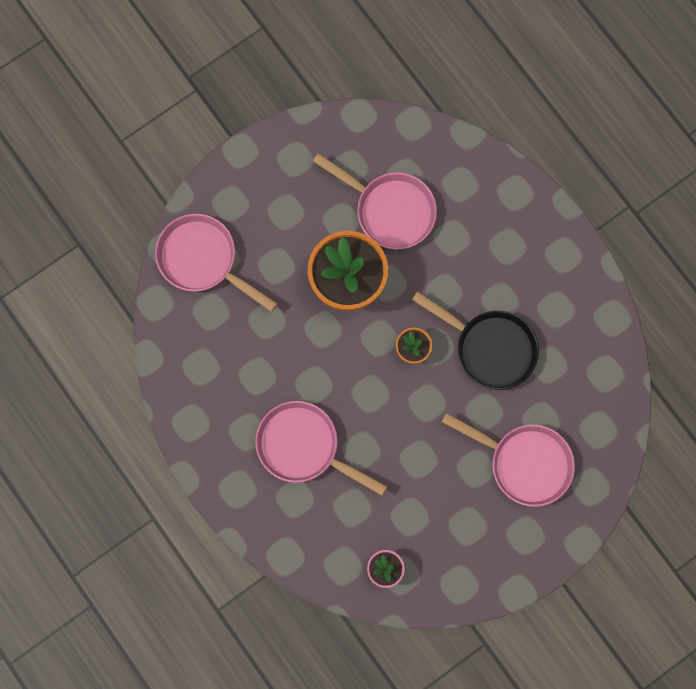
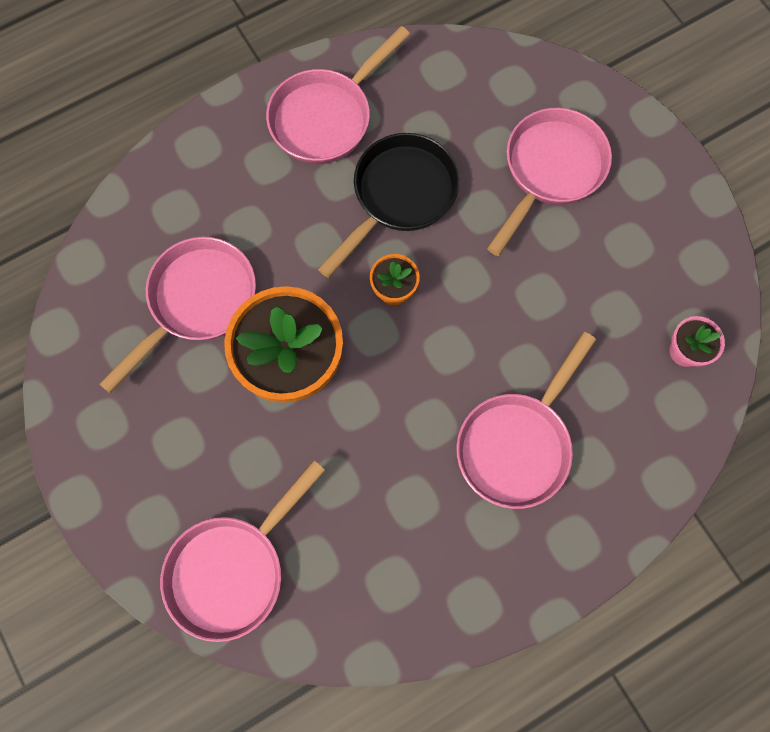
camera: 85 degrees left, 5 degrees down
(551, 286) = (326, 117): none -> pink pan

